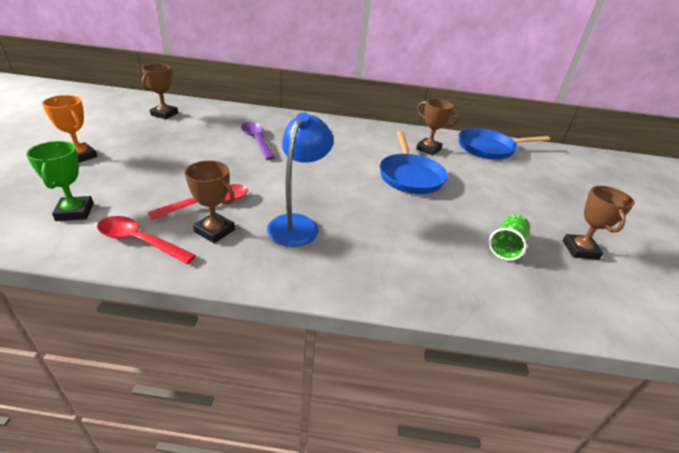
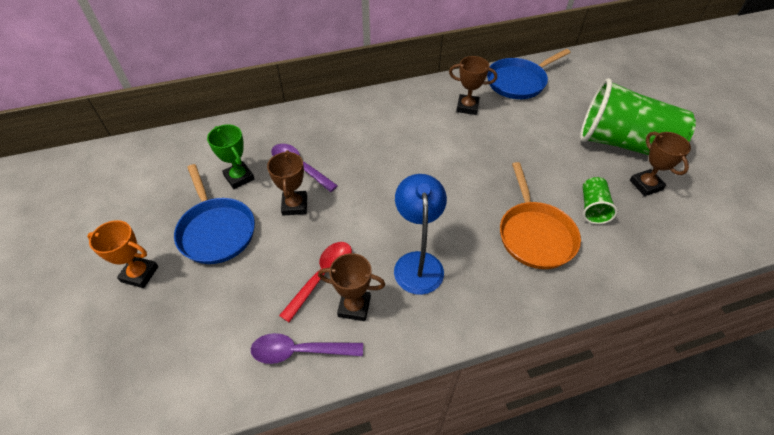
camera: 20 degrees left, 15 degrees up
(75, 212) = (208, 348): green trophy -> green trophy (239, 177)
(140, 241) = (300, 351): red spoon -> purple spoon
(164, 114) = (170, 168): brown trophy -> brown trophy (295, 205)
(410, 176) = (473, 154): blue pan -> blue pan (216, 231)
(428, 244) = (535, 234): none -> orange pan
(572, 214) = (623, 144): none -> green cup

